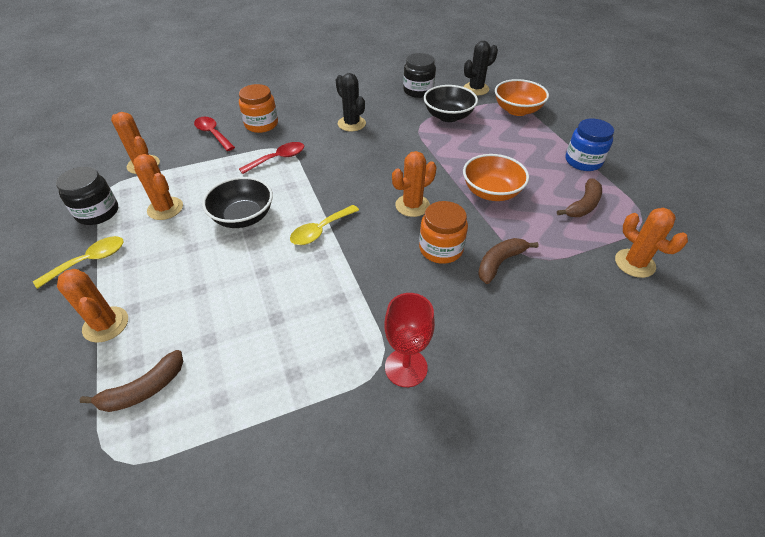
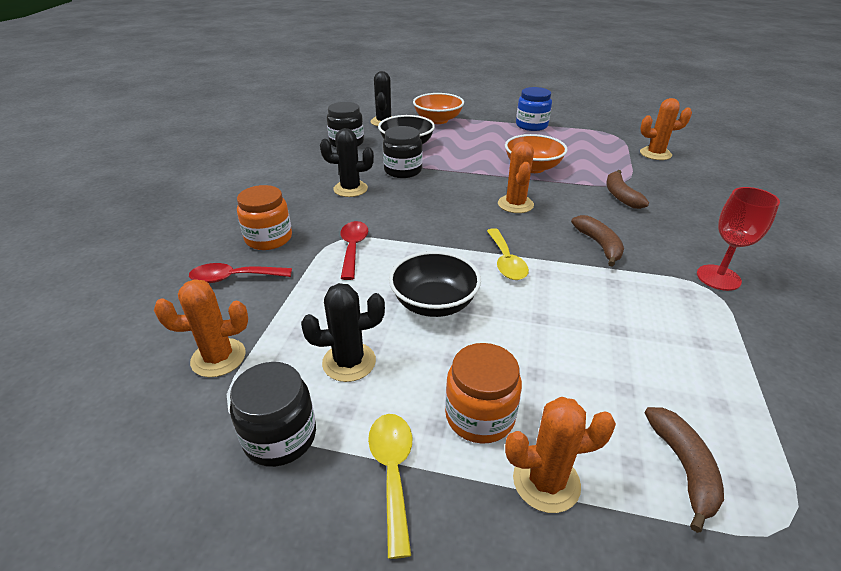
camera: 55 degrees left, 10 degrees down
(165, 208) = (349, 362): orange cactus -> black cactus
(404, 132) = (403, 170): none -> black jar
(441, 249) = (585, 212): orange jar -> orange jar (480, 416)
(583, 205) = (581, 145): brown banana -> brown banana (599, 245)

